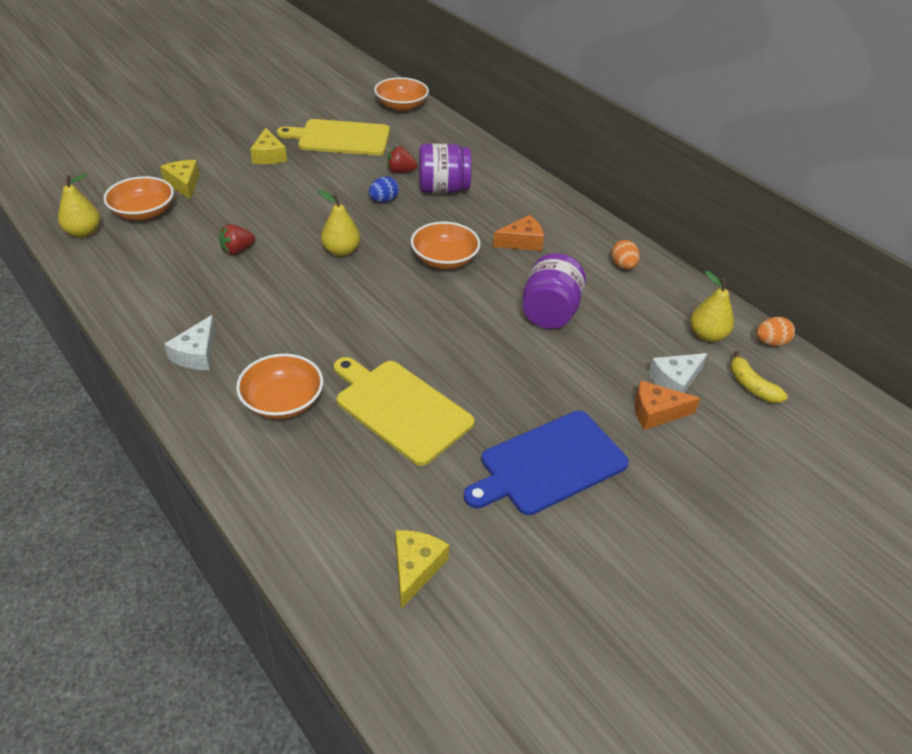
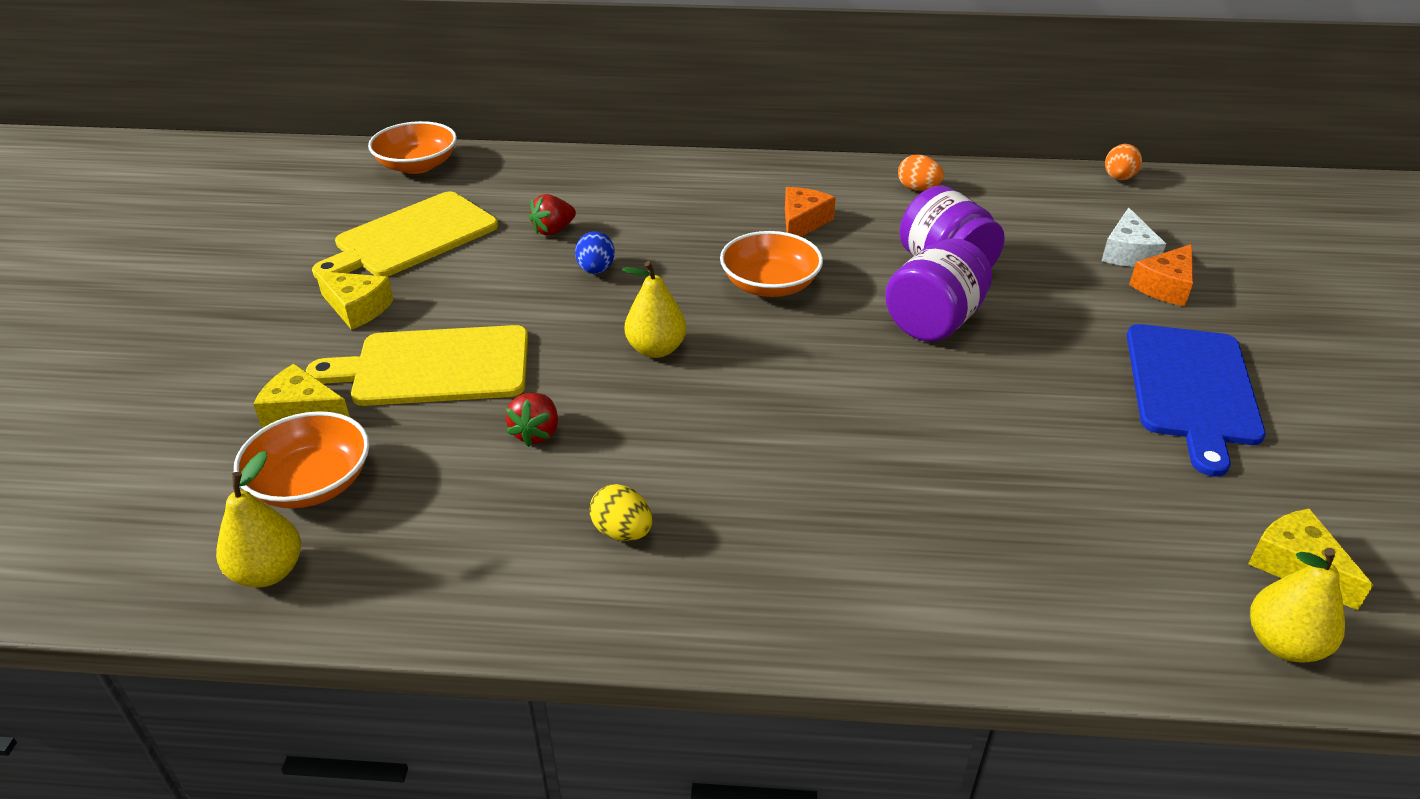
camera: 45 degrees left, 5 degrees down
(196, 309) = (622, 532): none -> yellow egg
(197, 354) = (727, 576): white cheese -> none
(282, 401) = (909, 538): orange bowl -> none
(400, 409) = (1012, 447): yellow cutting board -> yellow cutting board (434, 367)
(443, 189) = (633, 221): purple jar -> purple jar (933, 322)
(706, 335) = (1076, 202): yellow pear -> yellow pear (1283, 644)
(751, 386) = (1171, 219): yellow banana -> none

